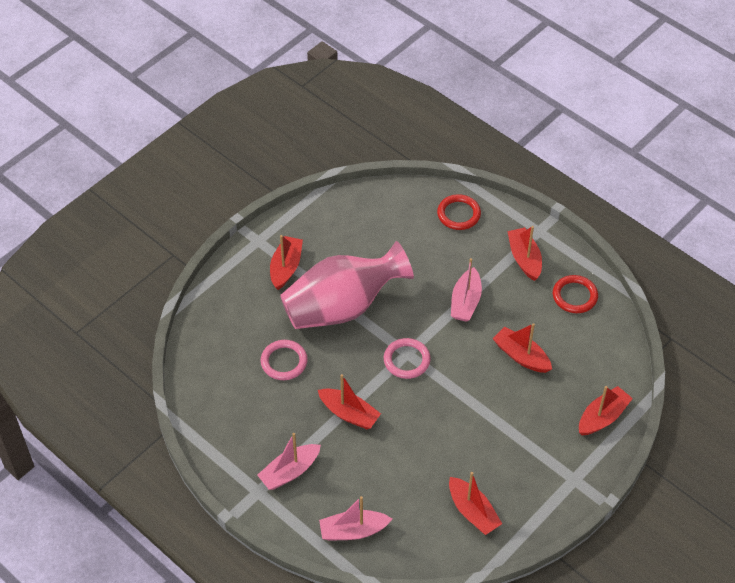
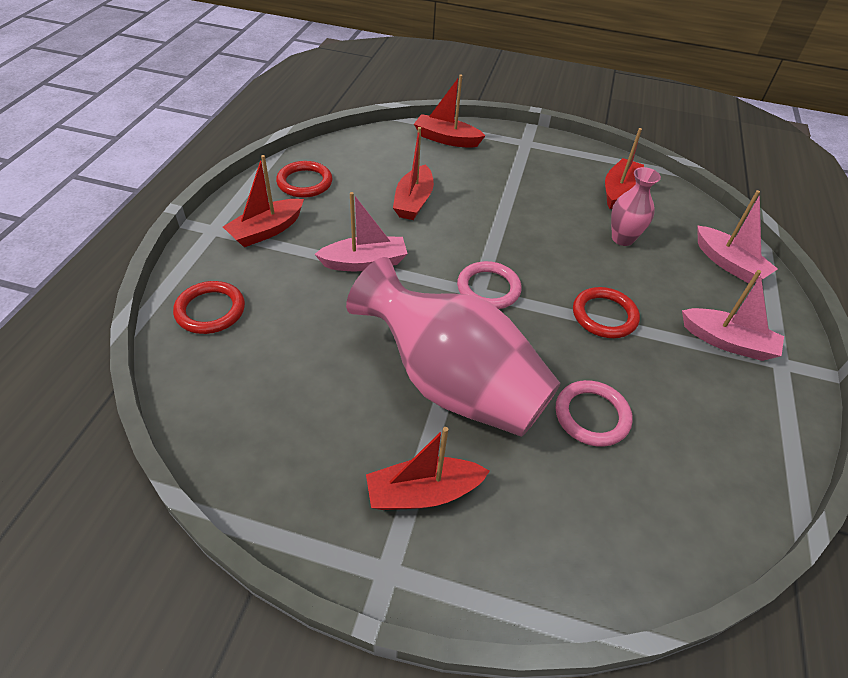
camera: 120 degrees left, 5 degrees down
(349, 414) = (604, 315): red boat -> red ring
(415, 474) = (622, 238): none -> pink vase

